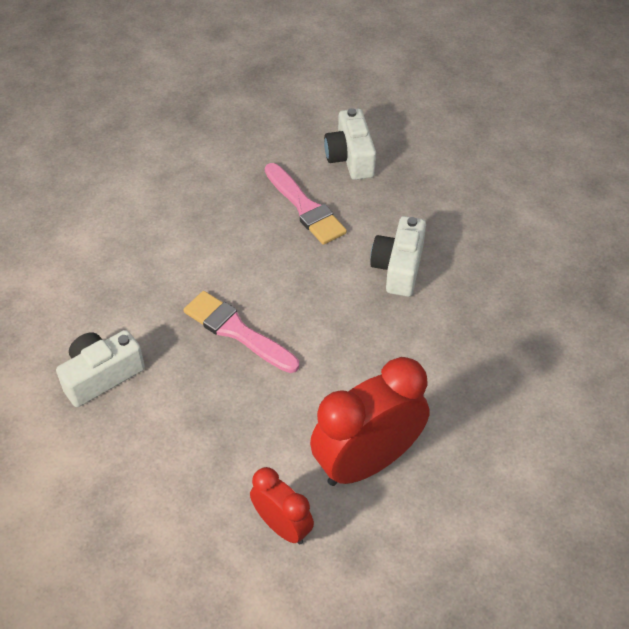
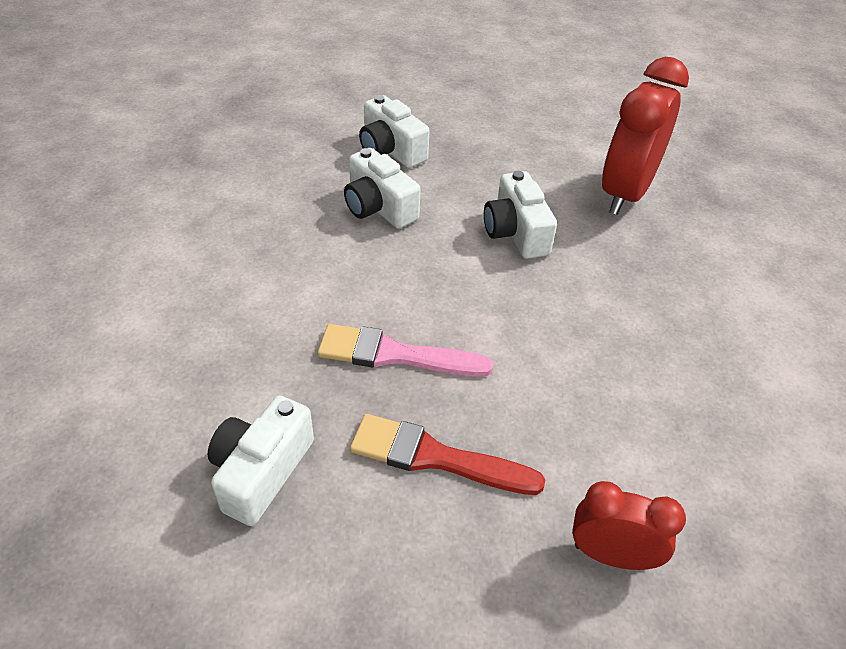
camera: 30 degrees left, 5 degrees down
(214, 414) = (435, 457): none -> red brush
(305, 207) = (378, 207): pink brush -> white camera
(367, 462) = (641, 437): red clock -> red clock (625, 193)

